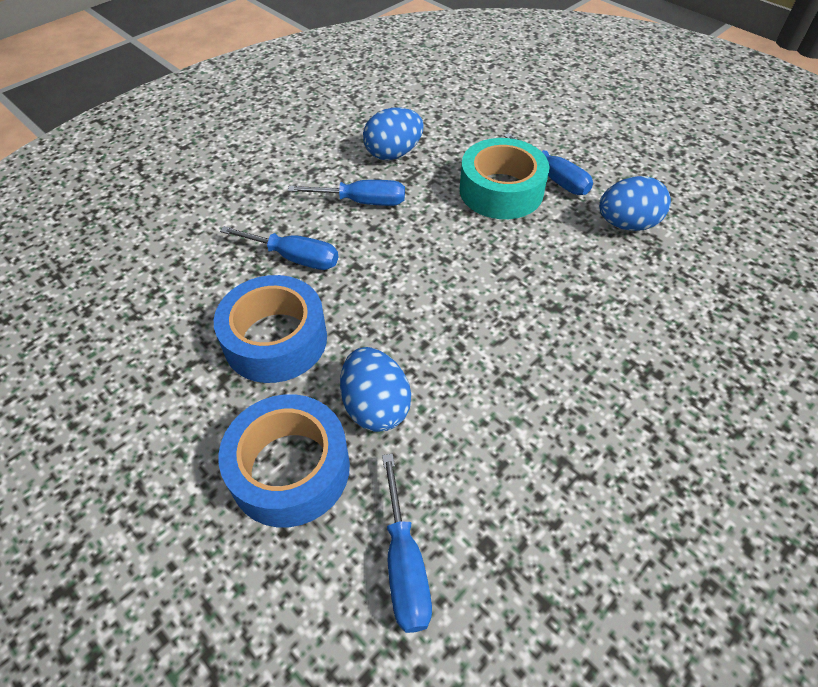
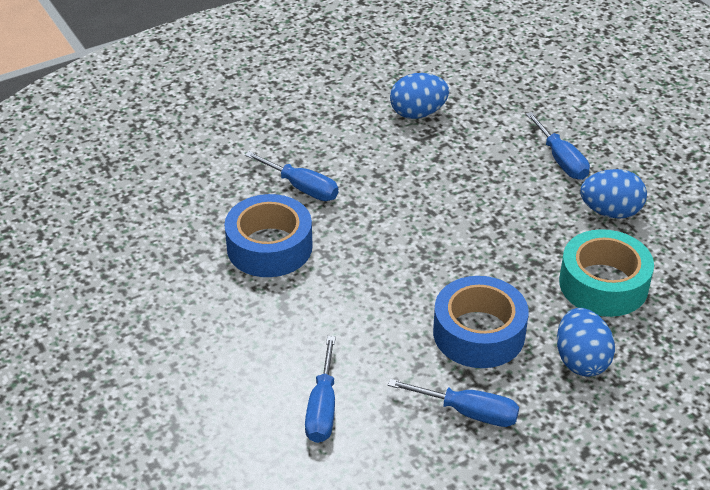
camera: 15 degrees right, 10 degrees down
(290, 469) = (257, 335): blue tape -> blue tape (479, 333)
(362, 202) = (375, 151): blue screwdriver -> blue screwdriver (468, 412)
(375, 406) = (334, 308): blue egg -> blue egg (581, 360)
(501, 191) = (506, 163): turquoise tape -> turquoise tape (603, 284)

